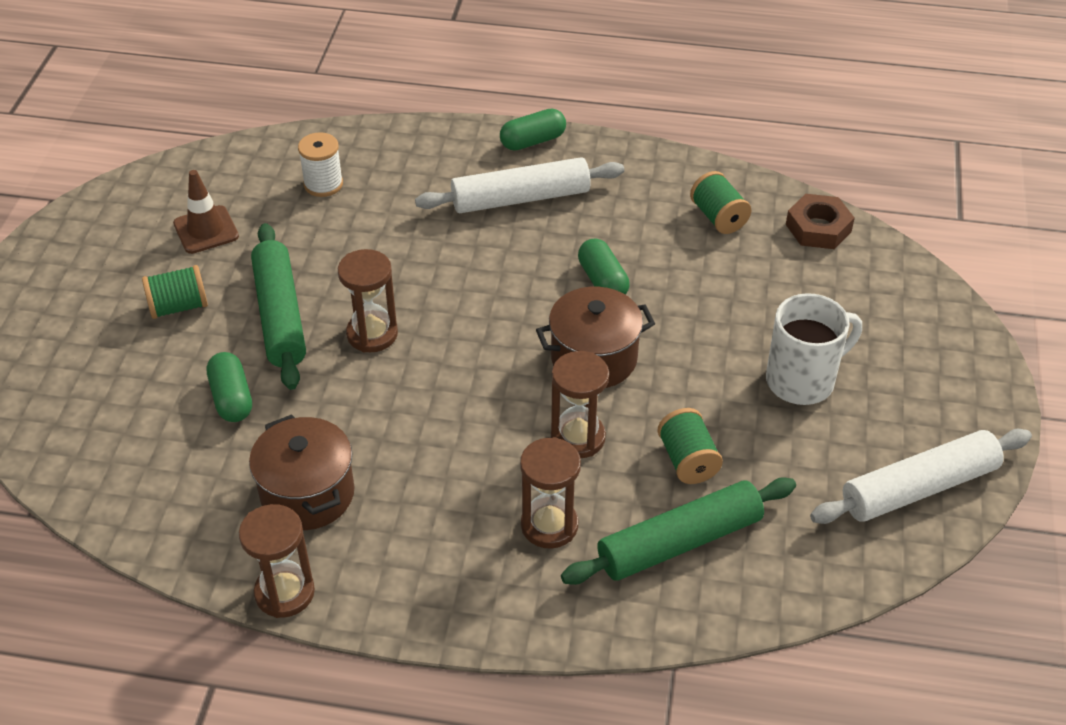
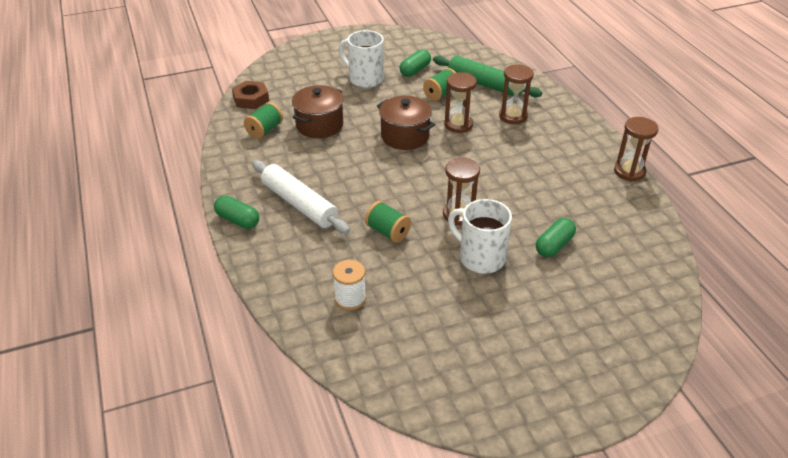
camera: 120 degrees left, 5 degrees down
(178, 307) = (516, 308): green spool -> green spool (388, 232)
(206, 230) = (441, 335): brown traffic cone -> none
(280, 315) = (480, 258): green rolling pin -> white mug
(307, 494) = (576, 189): brown pot -> brown pot (319, 125)
(602, 281) = (347, 151): green capsule -> green capsule (415, 70)
(919, 488) = (399, 42): white rolling pin -> none

